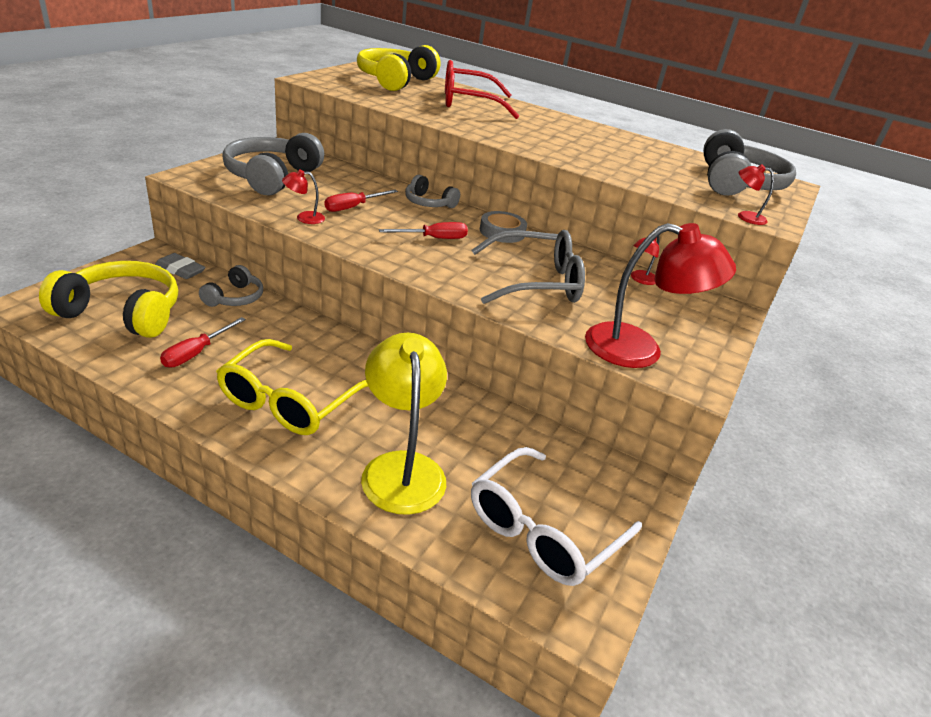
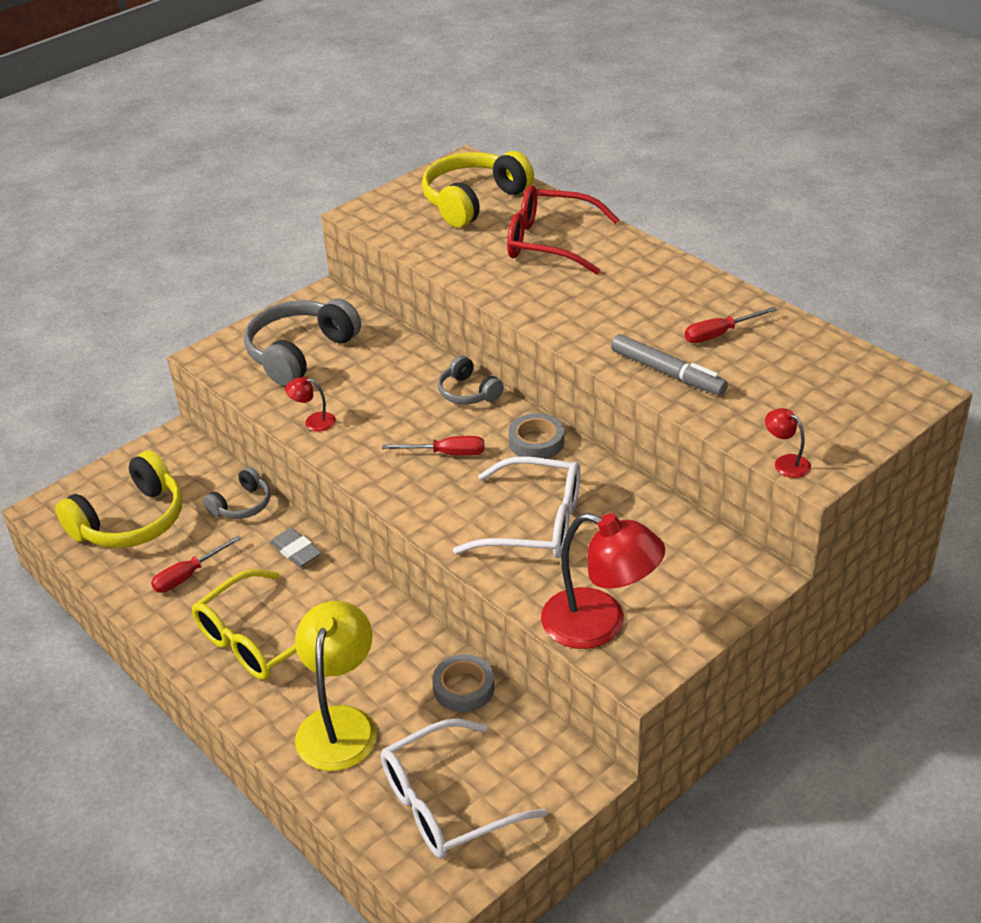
camera: 25 degrees right, 5 degrees up
(123, 313) = (131, 521): yellow headphones -> yellow headphones turned 105 degrees clockwise
(180, 270) = (196, 464): grey eraser -> grey eraser (296, 551)
(353, 207) = (374, 402): red screwdriver -> red screwdriver (719, 334)
(504, 425) = (463, 688): none -> grey tape
(536, 282) = (535, 523): grey glasses -> white glasses
(612, 168) = (667, 373): none -> grey marker
(640, 279) = (670, 523): red lamp -> none
(737, 183) = (831, 396): grey headphones -> none

